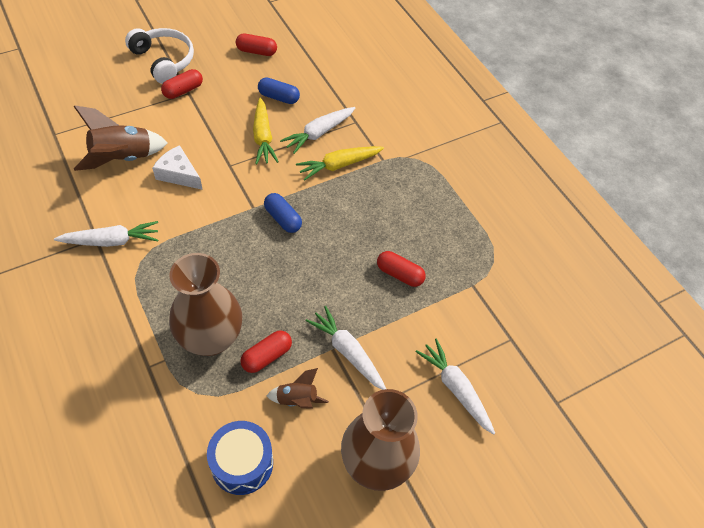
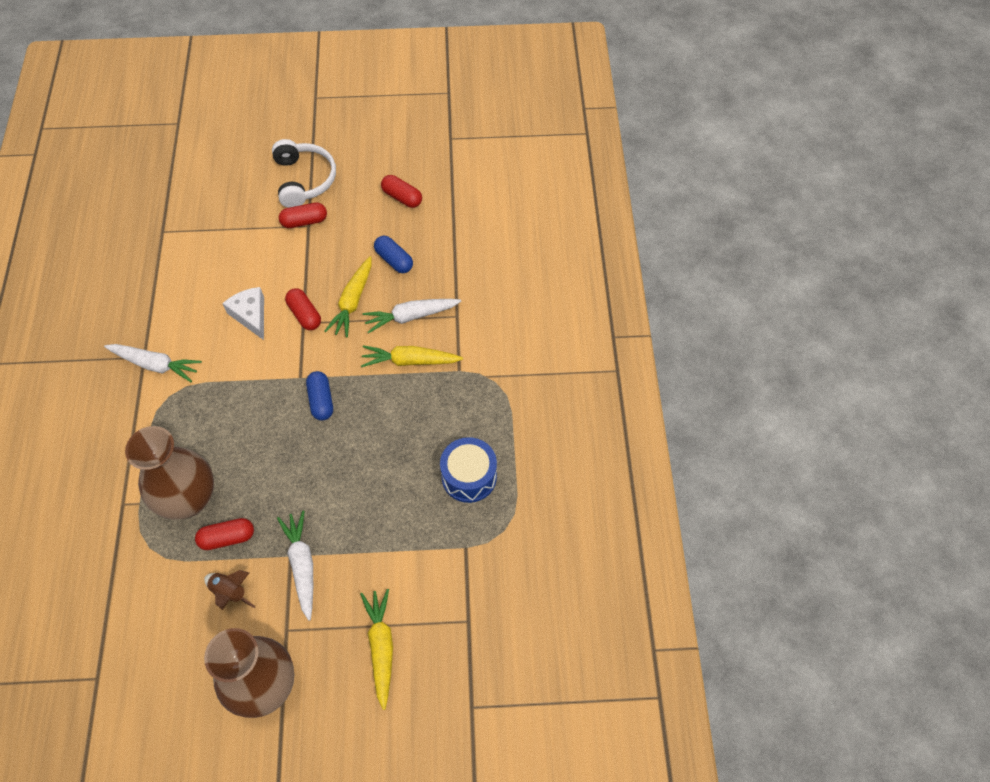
camera: 30 degrees right, 5 degrees up
(122, 159) = (209, 280): brown rocket -> none
(242, 463) = (151, 630): blue drum -> blue drum (469, 476)
(399, 274) = (399, 505): red capsule -> red capsule (305, 315)
(455, 389) = (381, 647): white carrot -> yellow carrot

